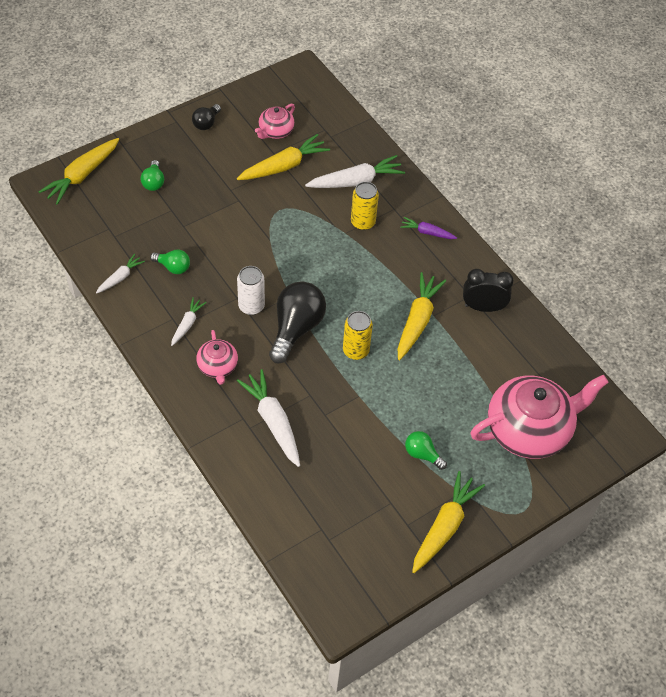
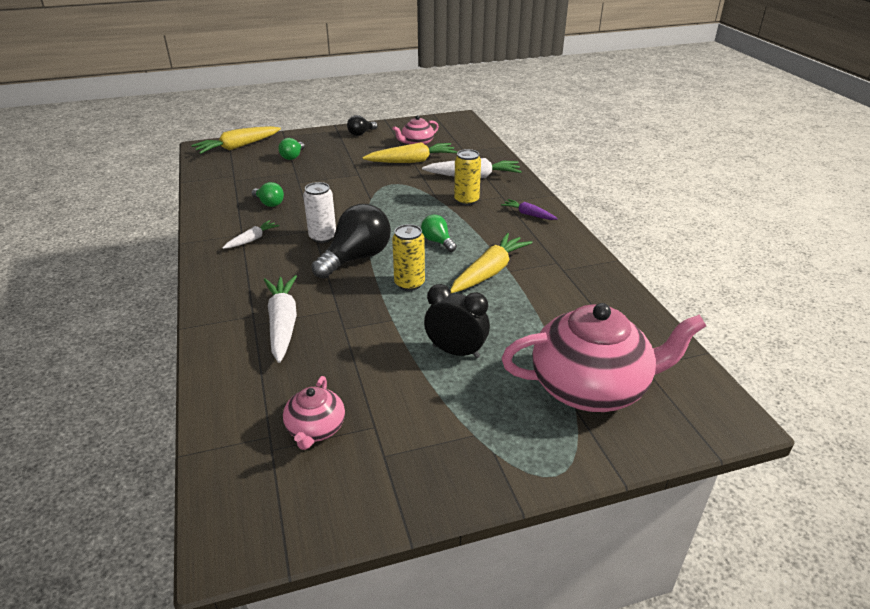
camera: 20 degrees right, 20 degrees down
(120, 277) = (217, 203): white carrot -> none
(217, 366) = (257, 272): pink teapot -> pink teapot (315, 429)
(422, 454) = (440, 385): green light bulb -> green light bulb (437, 241)
(444, 527) = (433, 469): yellow carrot -> none
(483, 307) = (568, 273): black clock -> black clock (456, 351)

